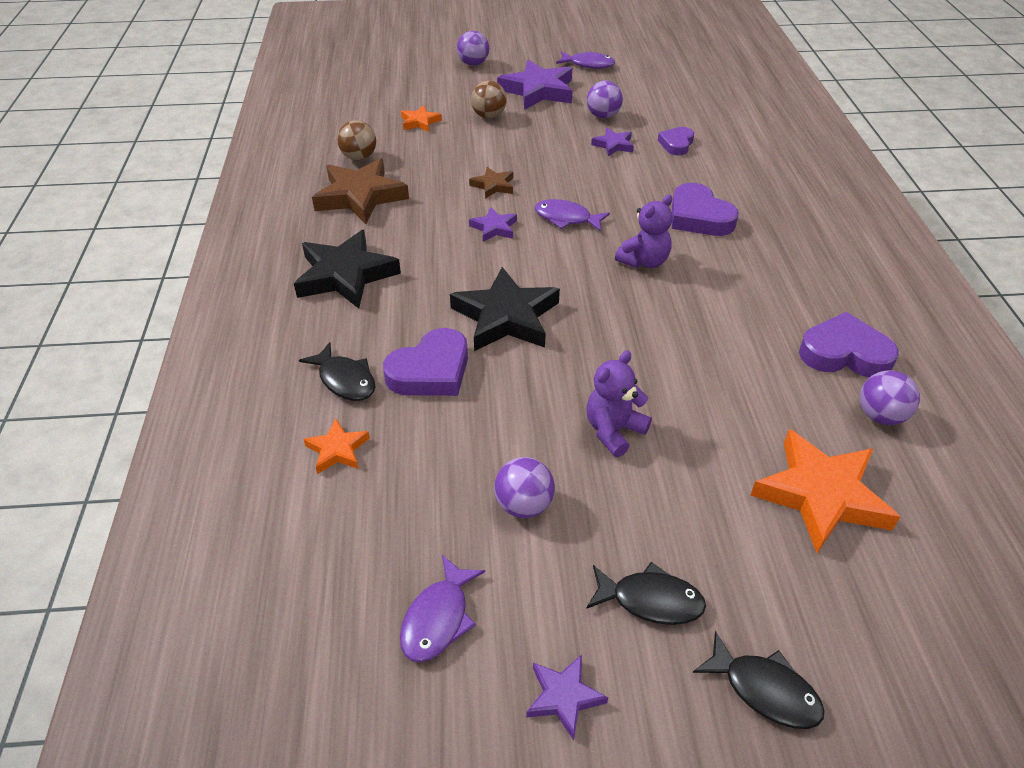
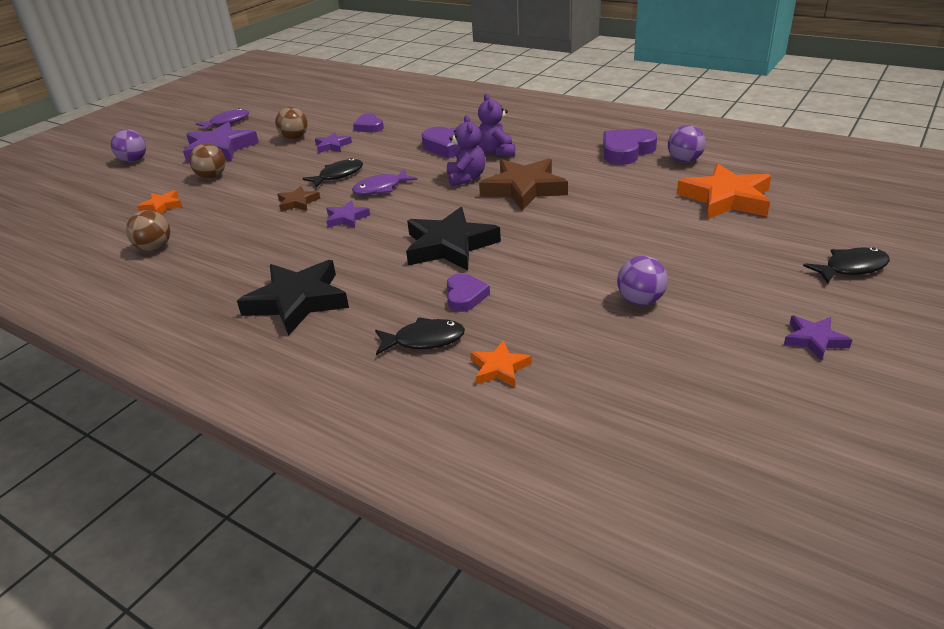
camera: 50 degrees left, 10 degrees down
(360, 196) = (208, 263): brown star -> brown star (524, 189)
(431, 371) = (465, 296): purple heart -> purple heart, size x0.62
(438, 618) = (712, 371): purple fish -> none
(603, 116) = (294, 138): purple ball -> brown ball
(613, 430) = (608, 244): purple teddy bear -> purple teddy bear (496, 152)
(650, 600) = (760, 281): black fish -> black fish (338, 175)

